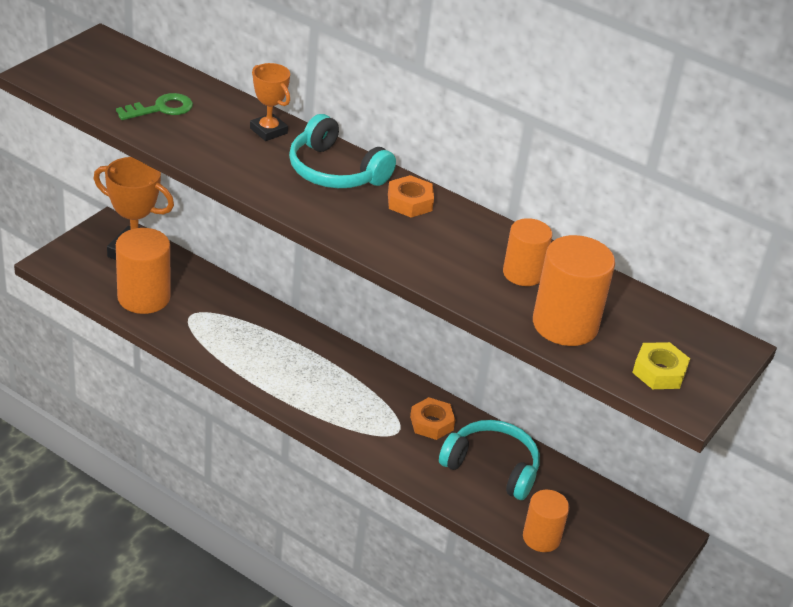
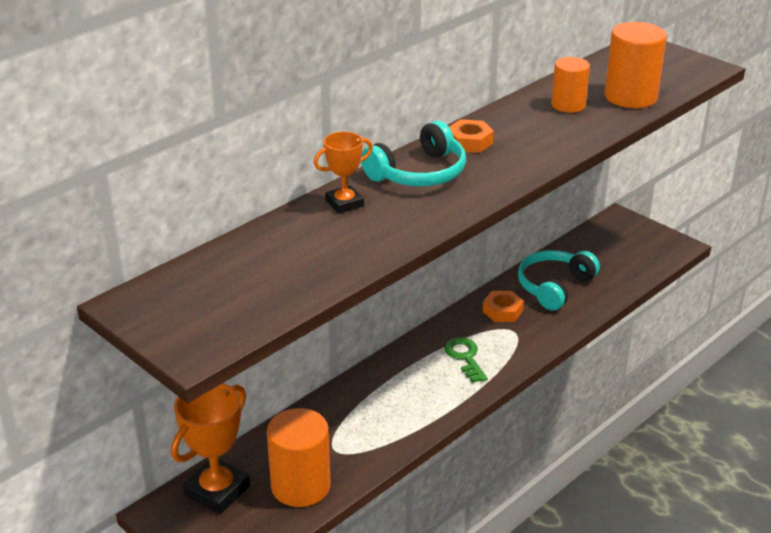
camera: 75 degrees left, 5 degrees down
(161, 108) = (291, 265): green key -> green key (465, 357)
(541, 537) = (629, 274): orange cylinder -> none
(659, 372) = (677, 71): yellow nut -> none

